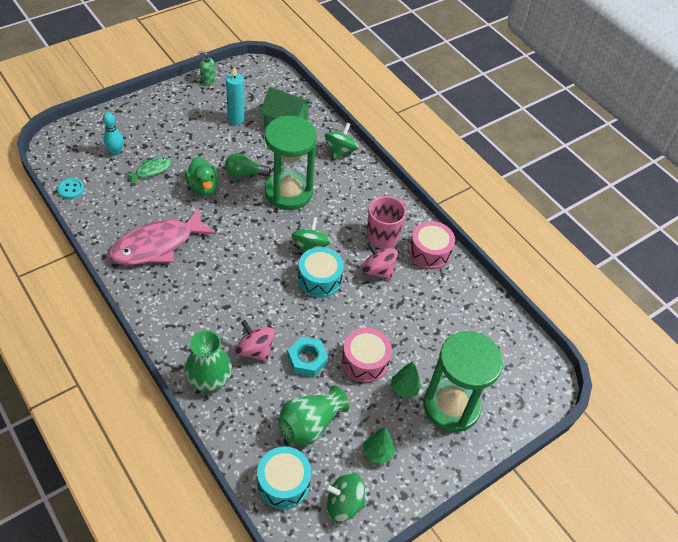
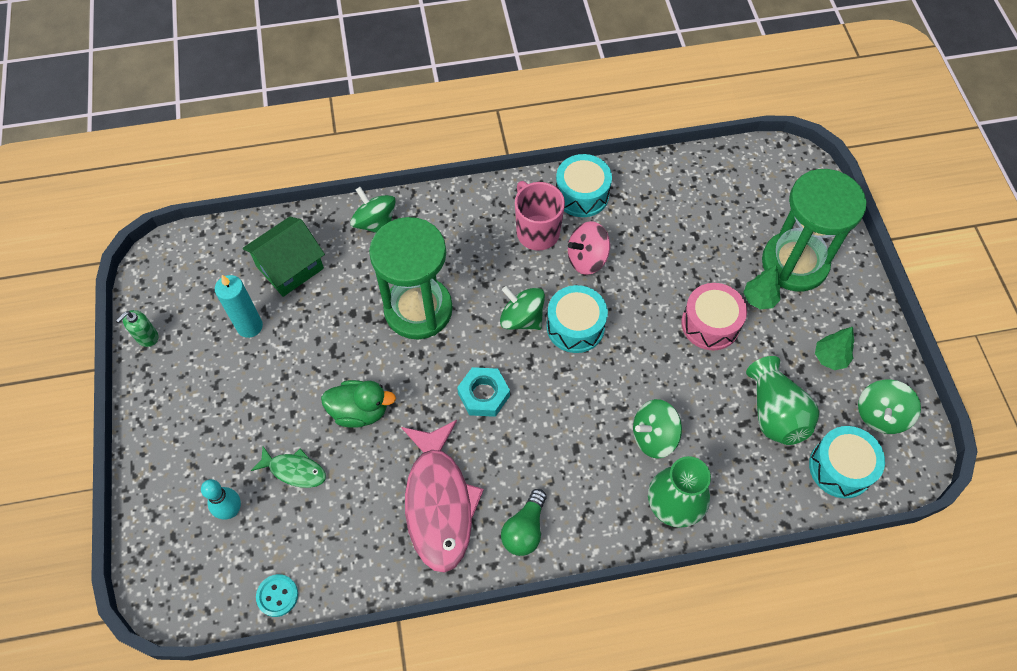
camera: 60 degrees left, 10 degrees up
(151, 170) = (294, 470): green fish -> green fish turned 120 degrees clockwise
(244, 174) = (360, 351): green light bulb -> green light bulb (525, 529)
(255, 350) = (653, 436): pink spinning top -> green spinning top
(307, 359) = (687, 383): turquoise nut -> turquoise nut (483, 394)
(429, 252) = (582, 194): pink drum -> turquoise drum

